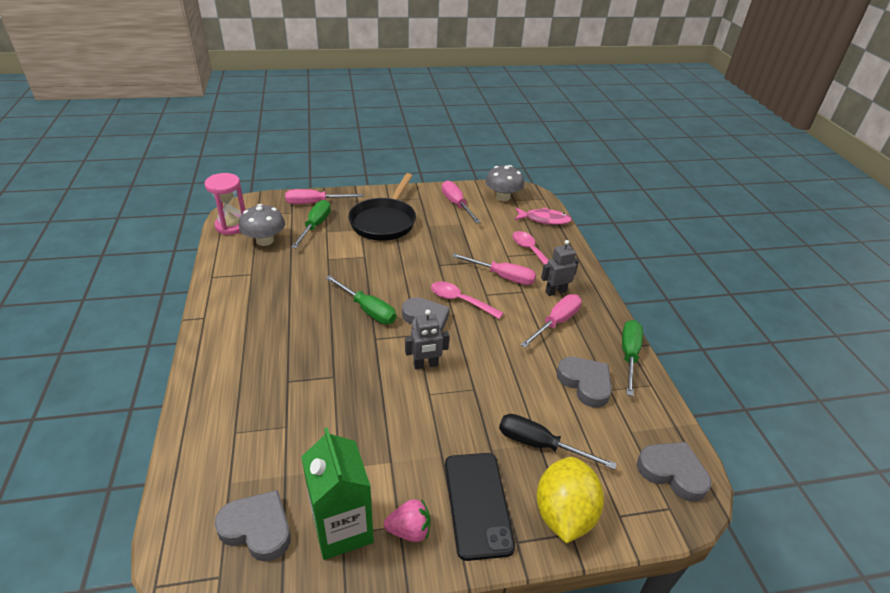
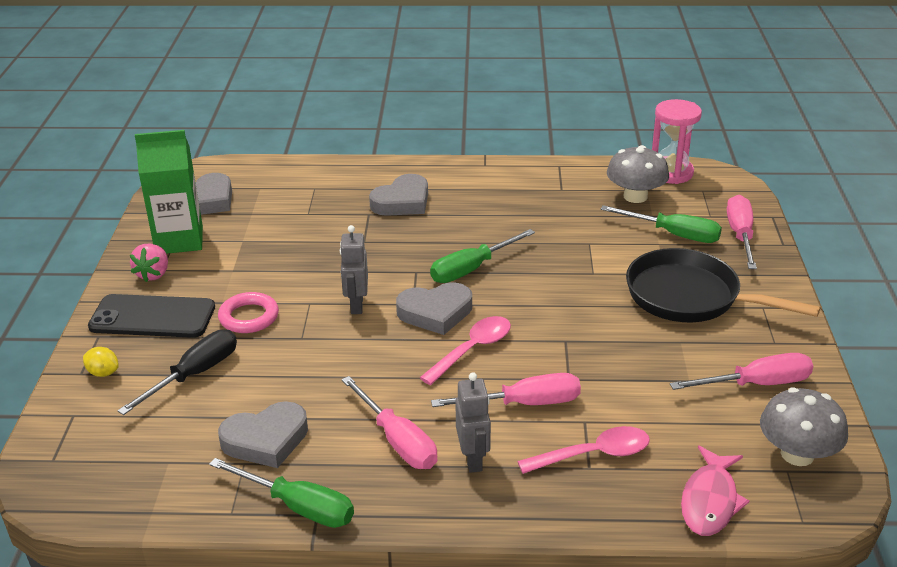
camera: 105 degrees right, 5 degrees down
(458, 429) = (249, 317): none -> pink ring
(502, 276) = (524, 403): pink screwdriver -> pink screwdriver turned 135 degrees counterclockwise
(563, 514) = (103, 373): yellow lemon -> yellow lemon, size x0.42
(672, 472) = (90, 480): grey heart -> grey heart (402, 202)

